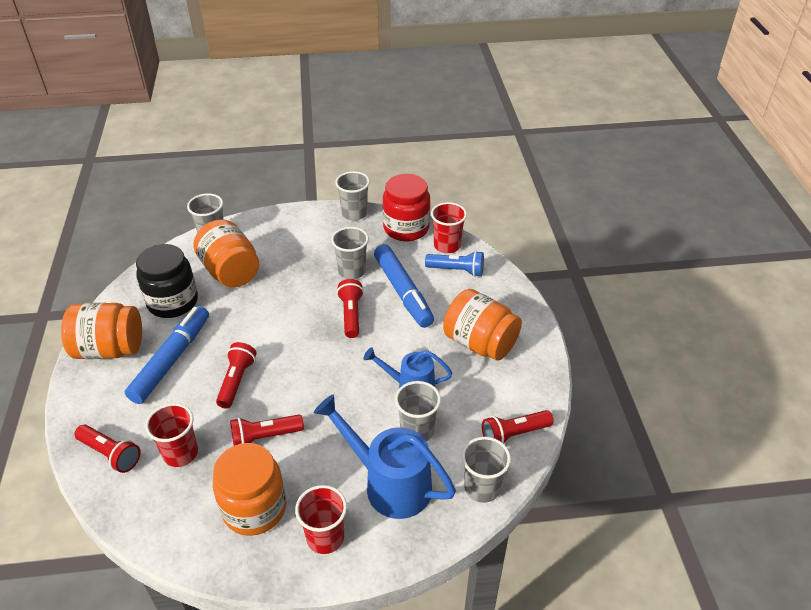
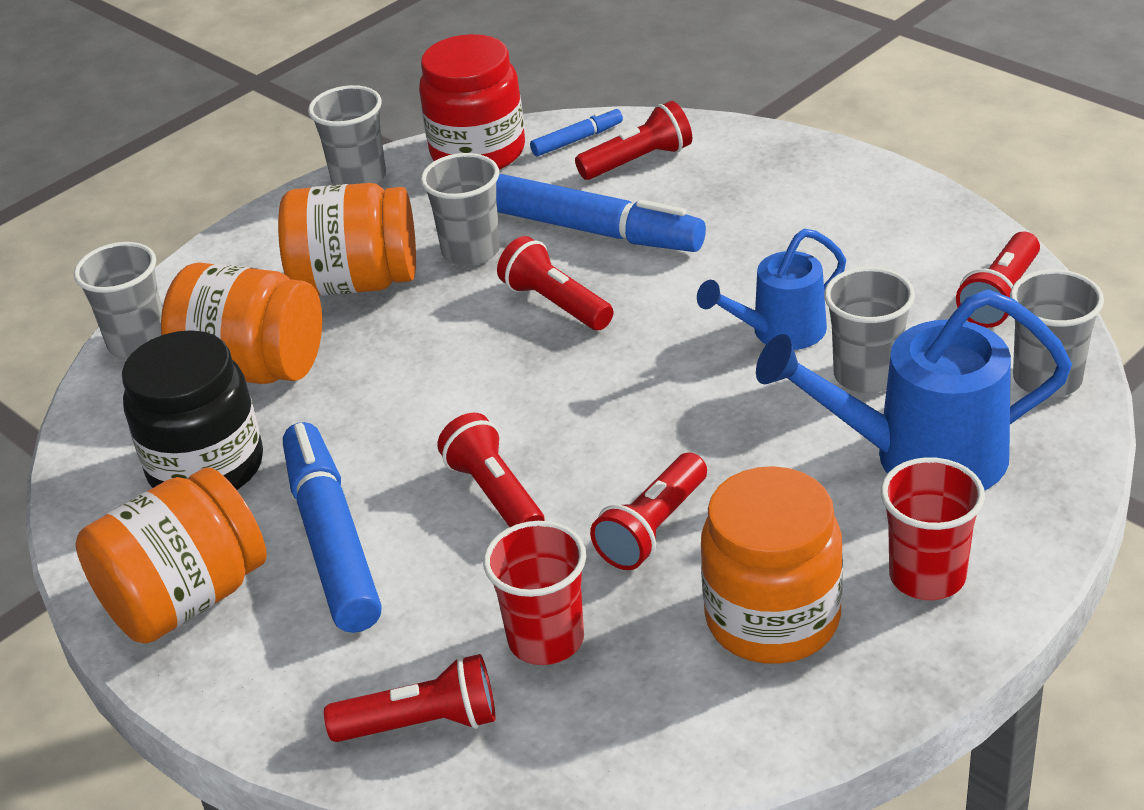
camera: 35 degrees left, 5 degrees down
(447, 246) = (577, 140): red cup -> blue marker
(457, 270) = (638, 161): blue flashlight -> red flashlight
(480, 343) = (802, 225): orange jar -> orange jar (356, 282)

